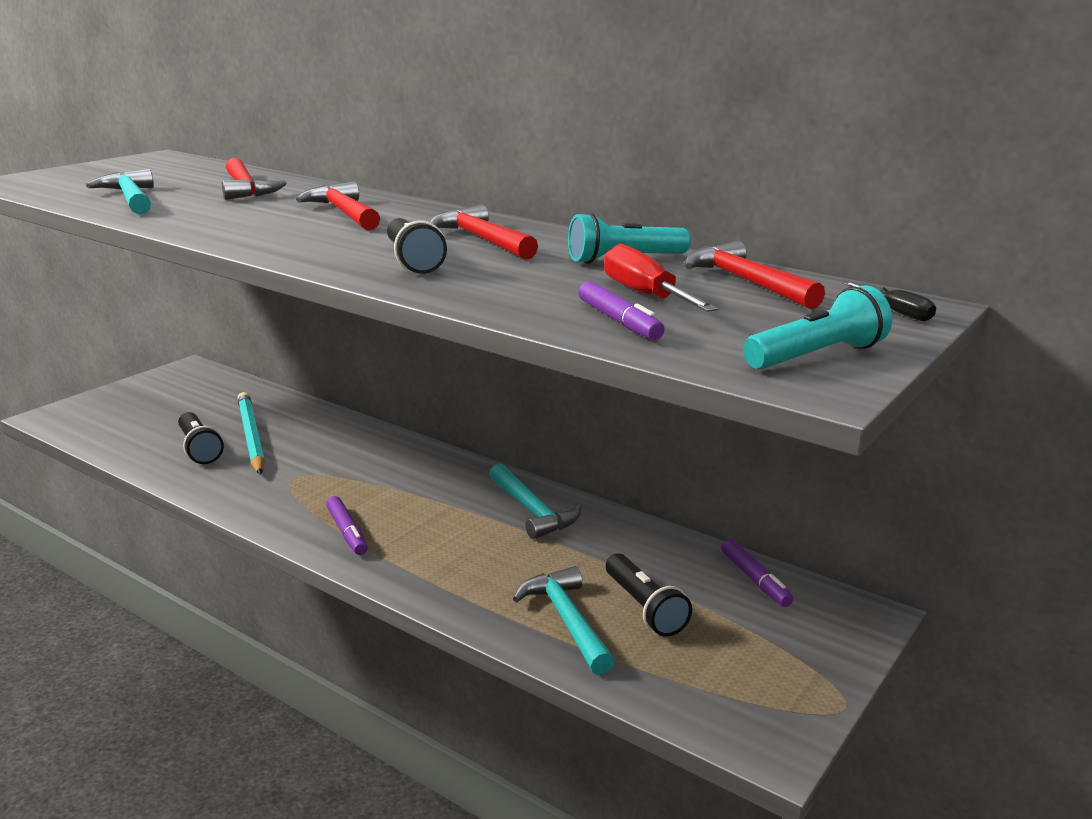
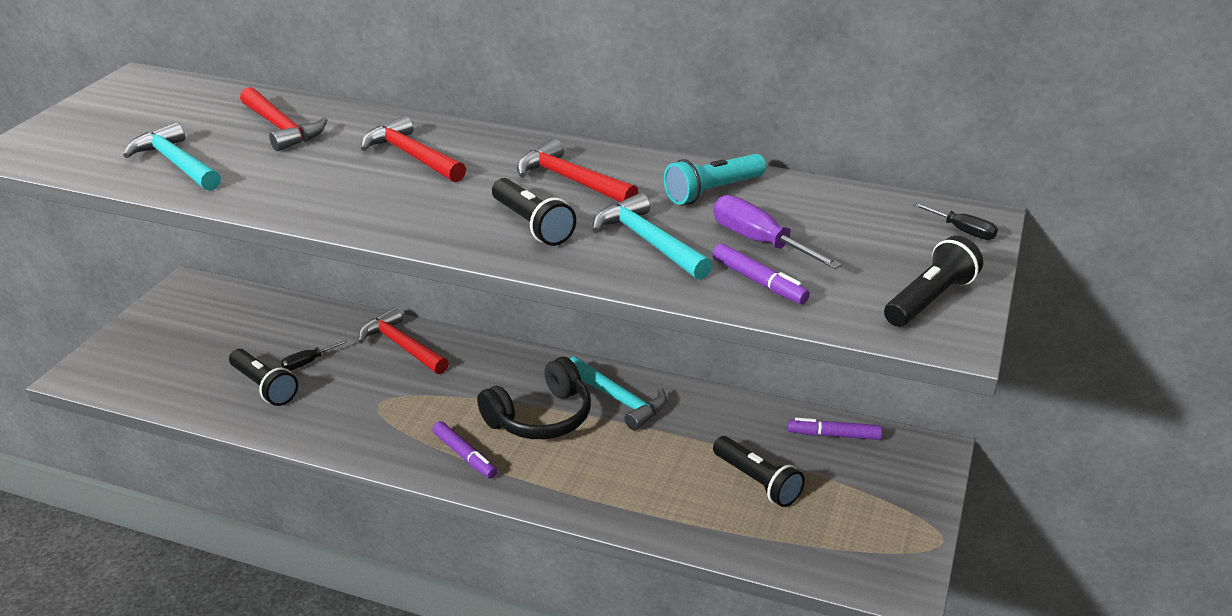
camera: 15 degrees left, 10 degrees up
(251, 437) = (308, 362): turquoise pencil -> black screwdriver
(443, 513) = (541, 417): none -> black headphones
(567, 621) = (700, 508): turquoise hammer -> turquoise hammer (648, 242)
(645, 295) = (759, 242): red screwdriver -> purple screwdriver
(746, 282) = (830, 208): red hammer -> red hammer (402, 346)
(754, 580) = (834, 435): purple marker -> purple marker turned 135 degrees clockwise
(816, 356) = (929, 300): turquoise flashlight -> black flashlight

